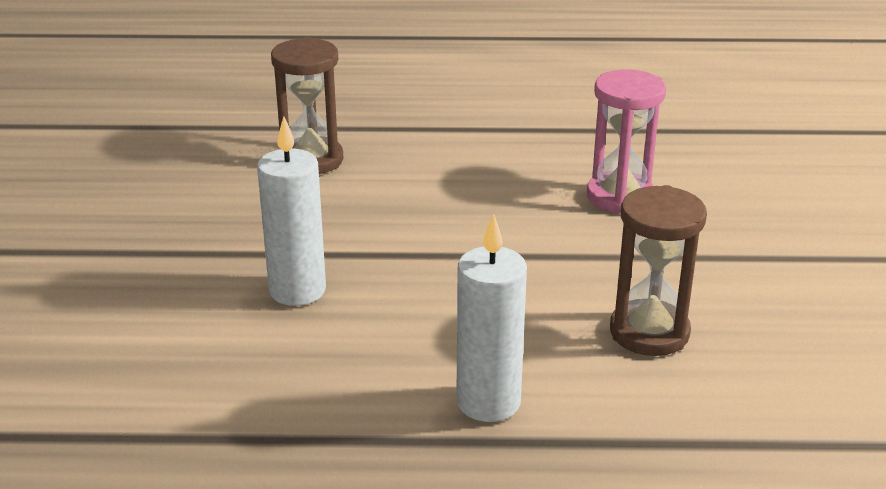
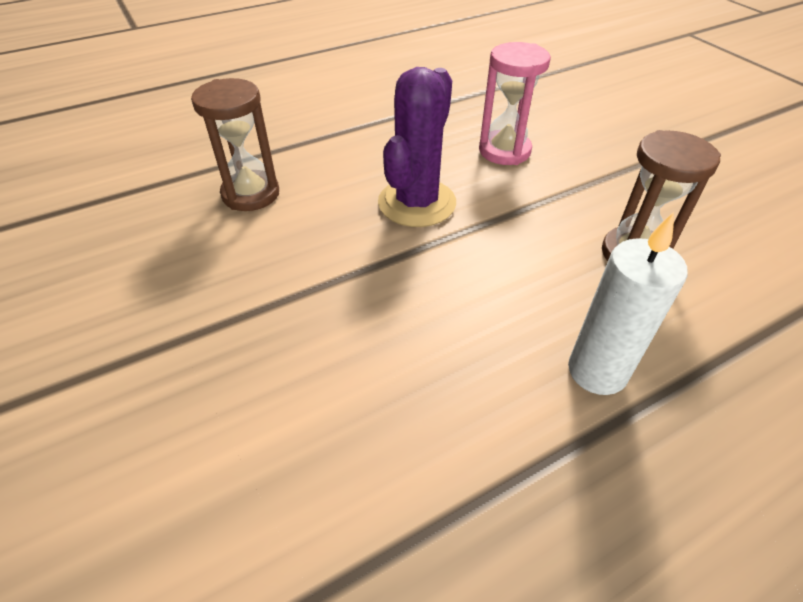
camera: 30 degrees left, 15 degrees up
(297, 290) = (347, 327): white candle -> none
(466, 216) = (417, 203): none -> purple cactus

